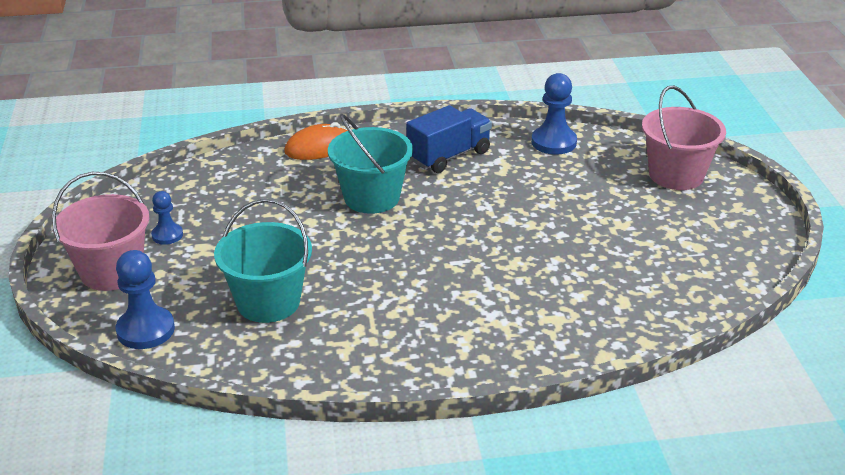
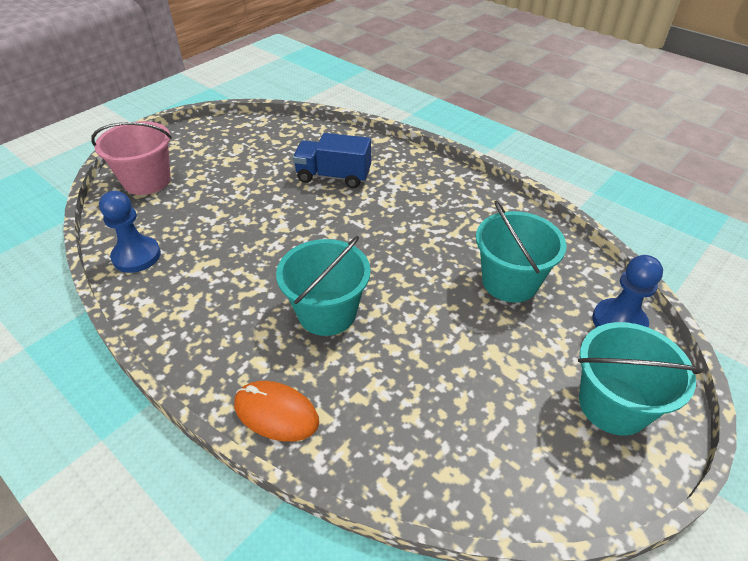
camera: 130 degrees left, 10 degrees up
(111, 271) = (613, 405): pink bucket -> turquoise bucket
(167, 235) = (530, 411): blue pawn -> none
(449, 156) = (213, 305): blue truck -> blue truck (333, 176)

